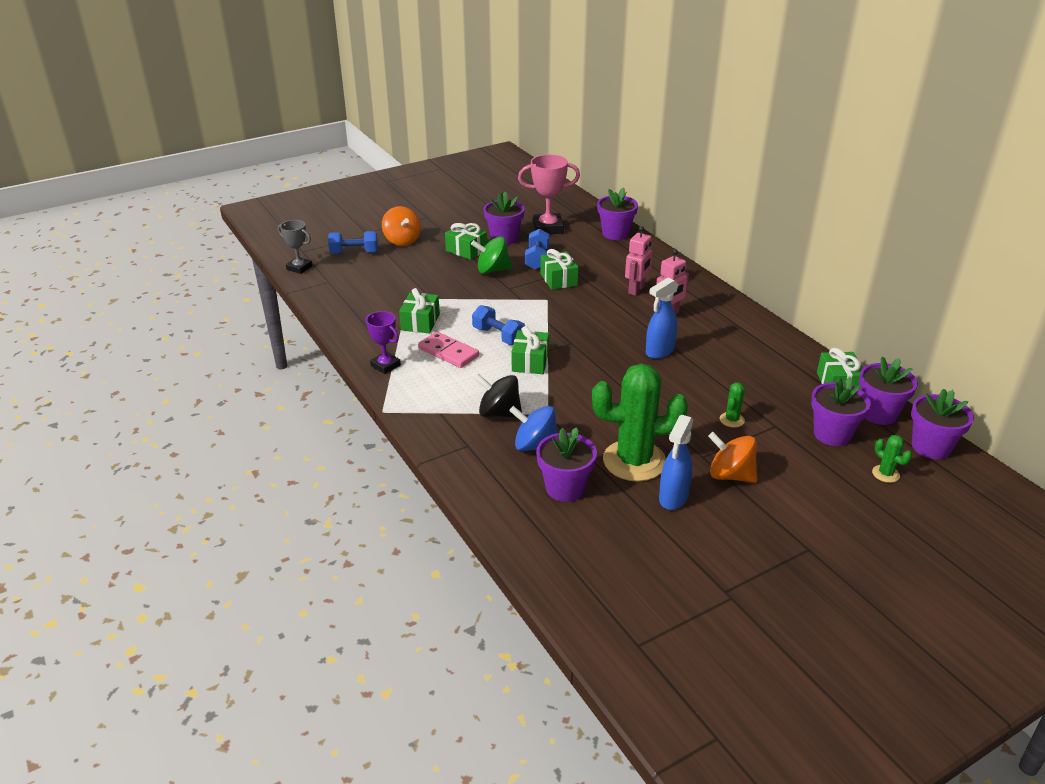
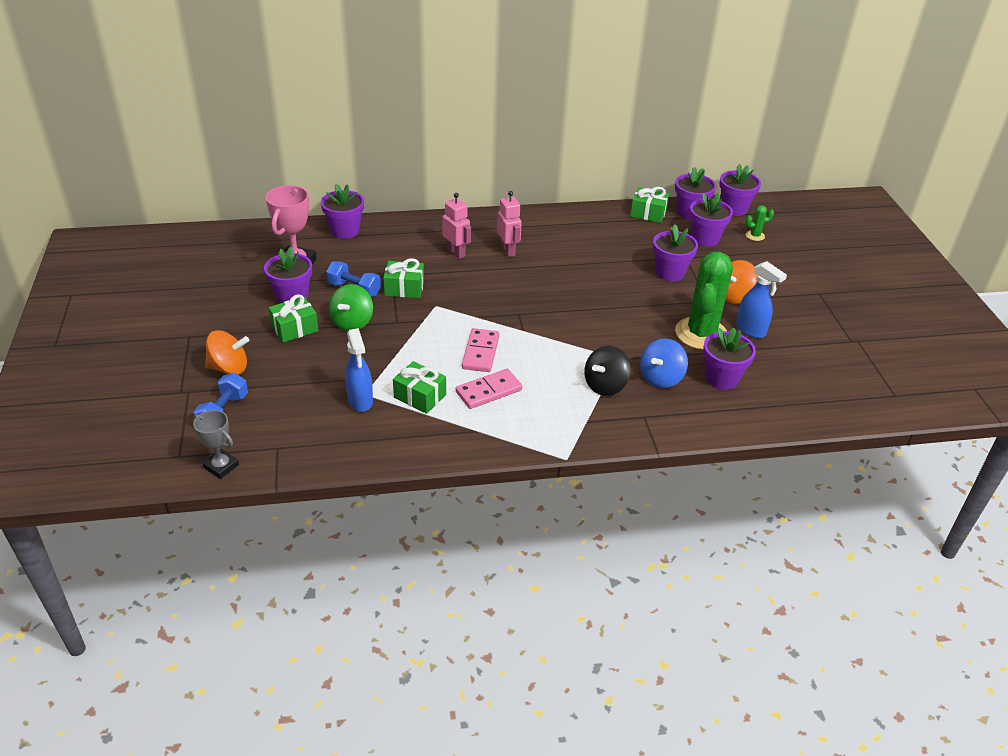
camera: 70 degrees left, 5 degrees up
(299, 268) = (221, 466): grey trophy -> grey trophy turned 75 degrees clockwise
(385, 365) = (487, 439): purple trophy -> none
(498, 336) = (480, 352): blue dumbbell -> pink domino
(530, 362) = (535, 346): green gift -> none
(659, 352) = (561, 273): blue spray bottle -> blue spray bottle (360, 401)
(732, 420) = (670, 272): green cactus -> purple flower pot

